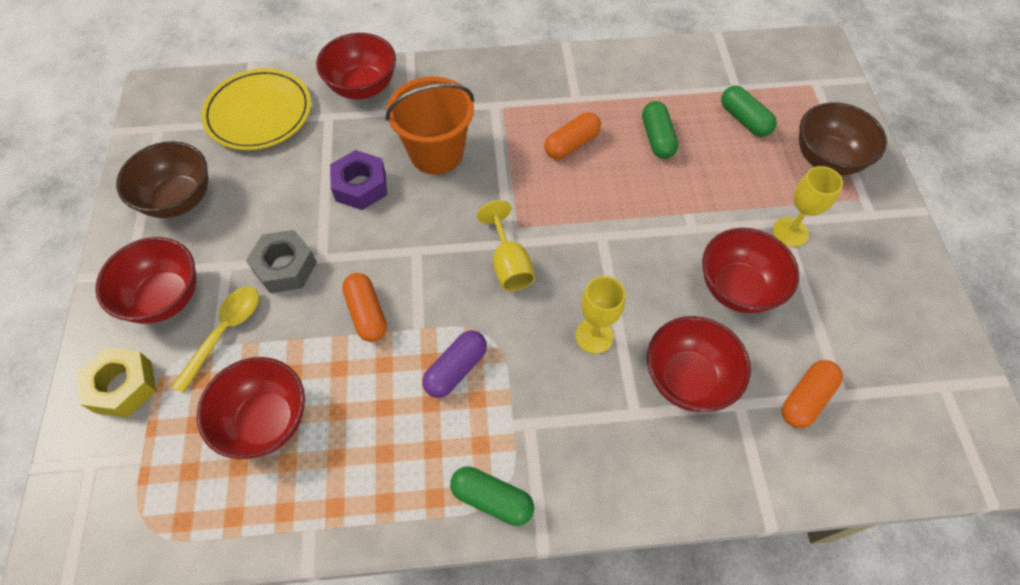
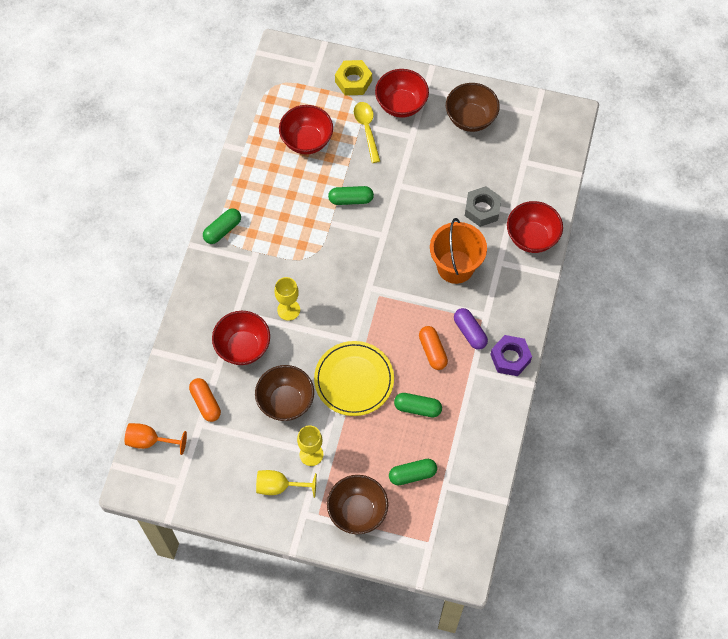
camera: 110 degrees right, 5 degrees up
(224, 333) = (367, 129): yellow spoon -> yellow spoon turned 150 degrees counterclockwise
(259, 113) = (529, 171): yellow plate -> yellow plate (354, 380)
(285, 267) = (399, 165): grey nut -> grey nut (482, 209)
(360, 186) = (444, 216): purple nut -> purple nut (510, 358)
(367, 313) = (351, 199): orange capsule -> green capsule
(456, 369) = (298, 234): purple capsule -> purple capsule (470, 332)
(509, 264) = (354, 281): yellow goblet -> yellow goblet (279, 486)
(737, 288) = (286, 401): red bowl -> brown bowl
(917, 460) = (150, 441): none -> orange goblet

